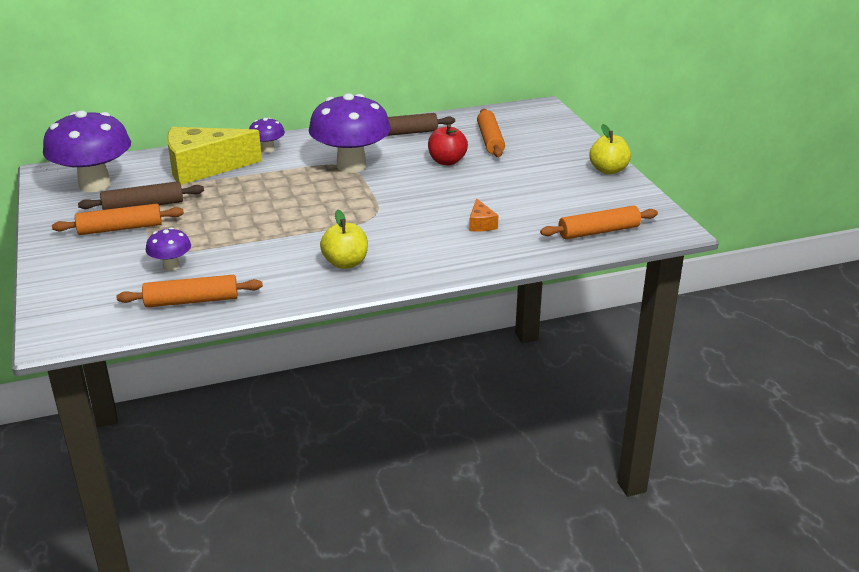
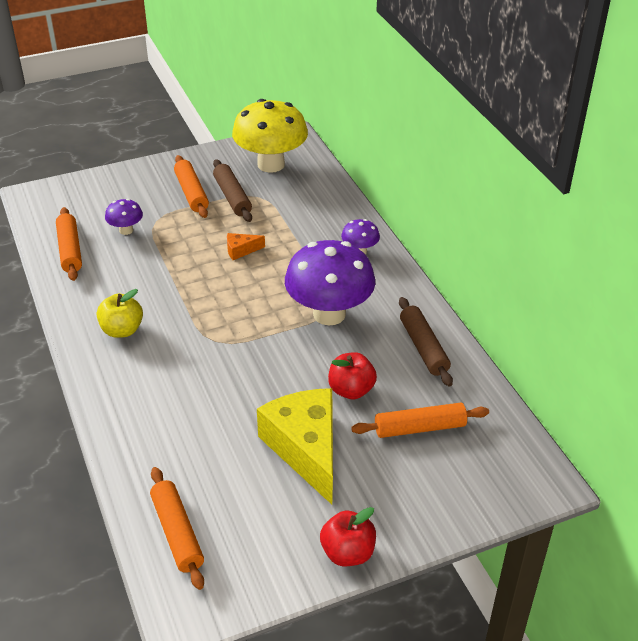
camera: 85 degrees right, 10 degrees up
(95, 185) = (271, 164): purple mushroom -> yellow mushroom
(203, 168) = (312, 217): yellow cheese -> yellow cheese (306, 449)
(481, 224) = (197, 425): orange cheese -> orange cheese (241, 250)
(608, 170) = (347, 553): yellow apple -> red apple

